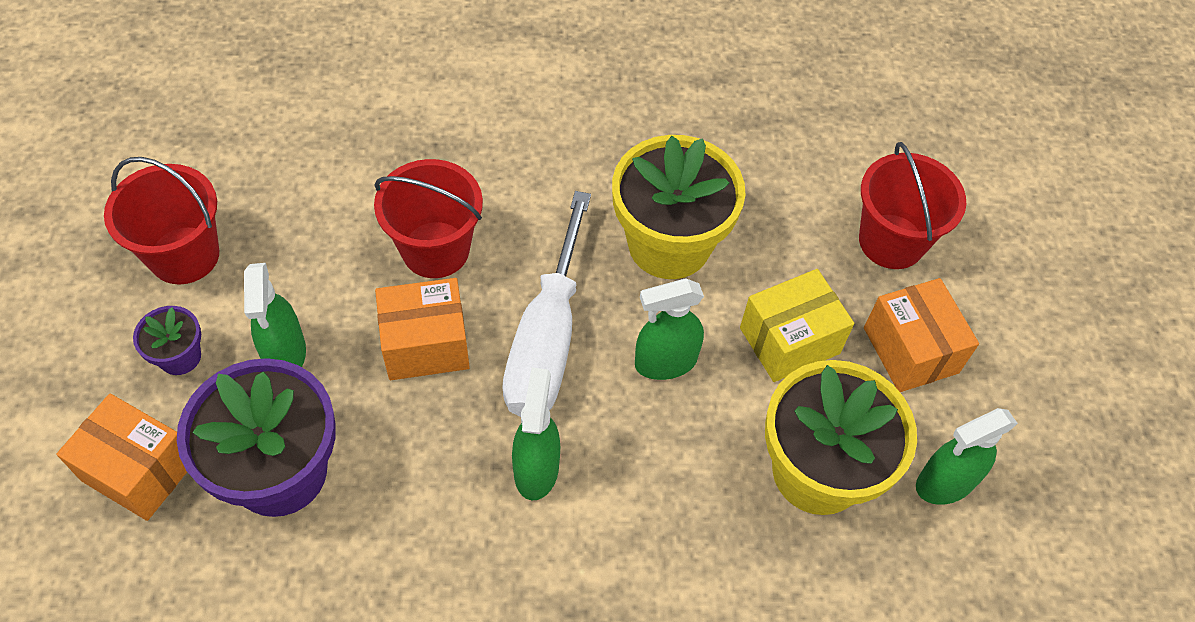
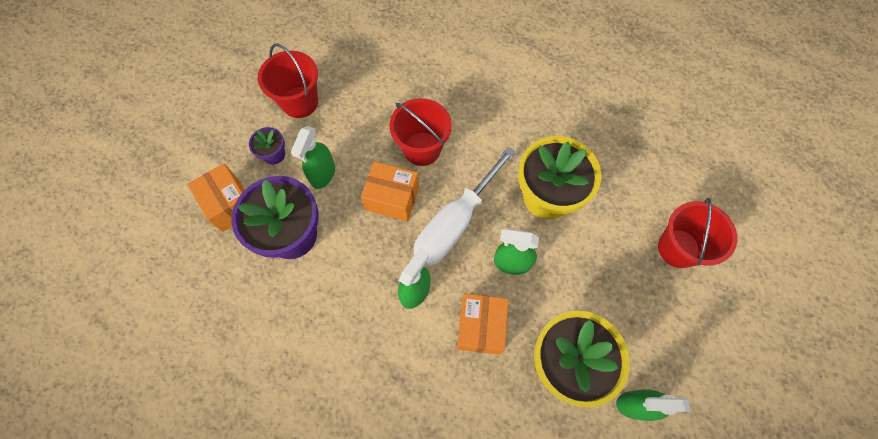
camera: 30 degrees right, 10 degrees up
(789, 341) = (587, 281): yellow box -> none
(910, 350) = (656, 318): orange box -> orange box (480, 327)

